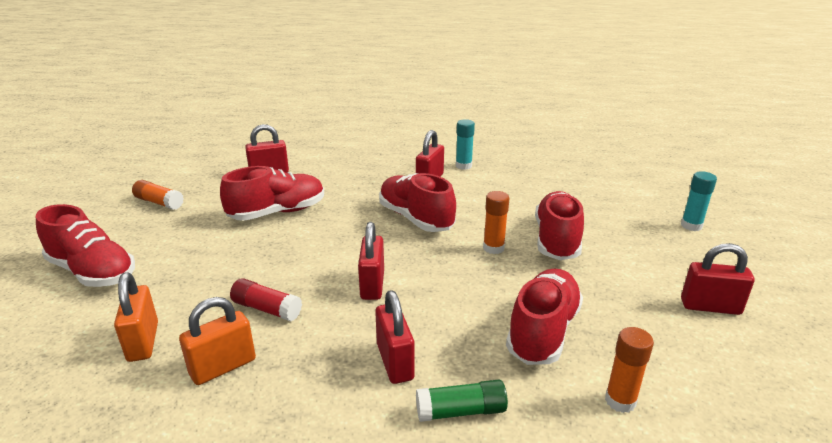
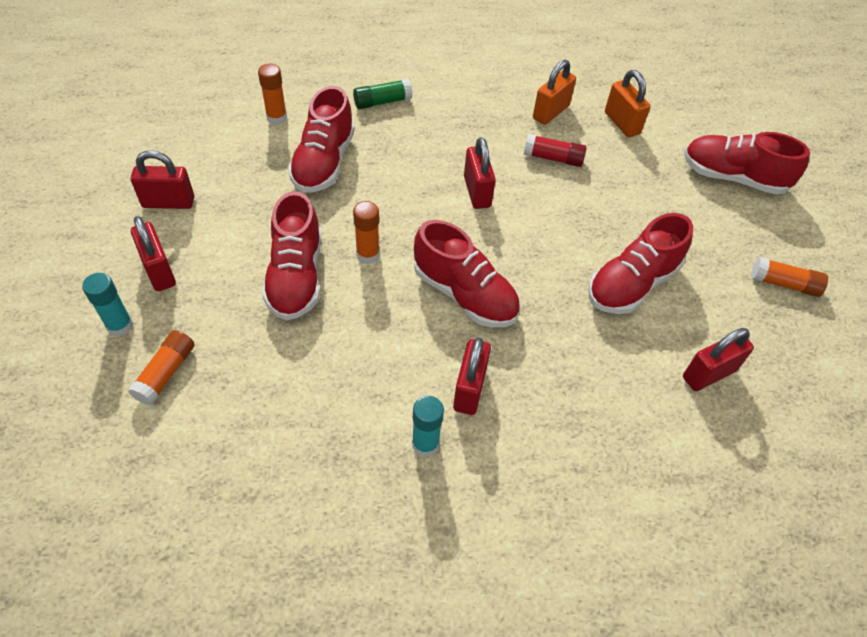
camera: 165 degrees right, 25 degrees up
(395, 362) = (434, 127): red padlock -> red padlock (159, 271)
(639, 202) = (166, 373): none -> orange glue stick

